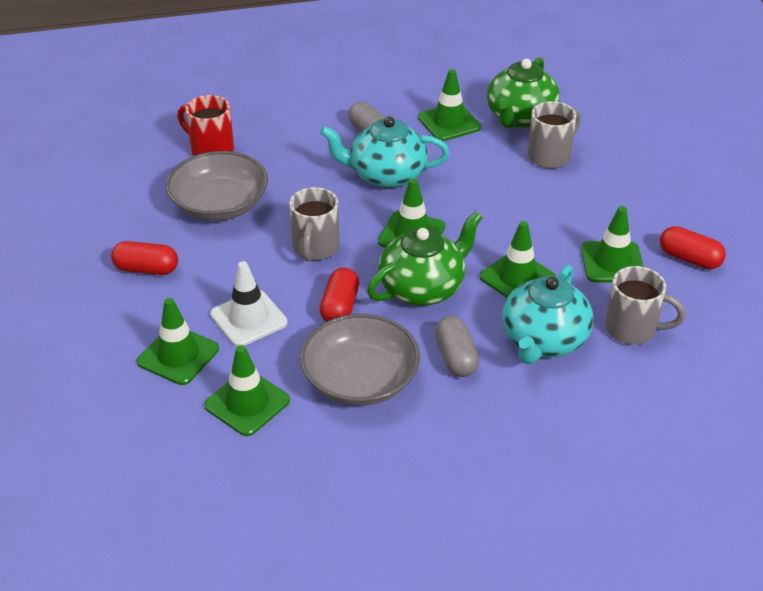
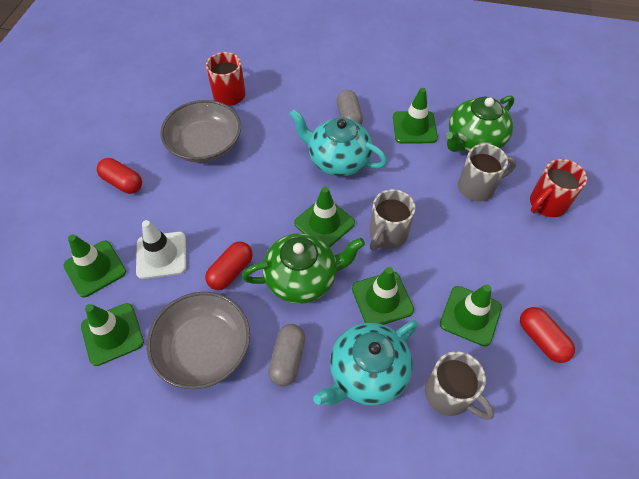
camera: 25 degrees right, 15 degrees up
(315, 248) = (246, 209): grey mug -> grey mug (387, 235)
(626, 150) = (546, 204): none -> red mug

